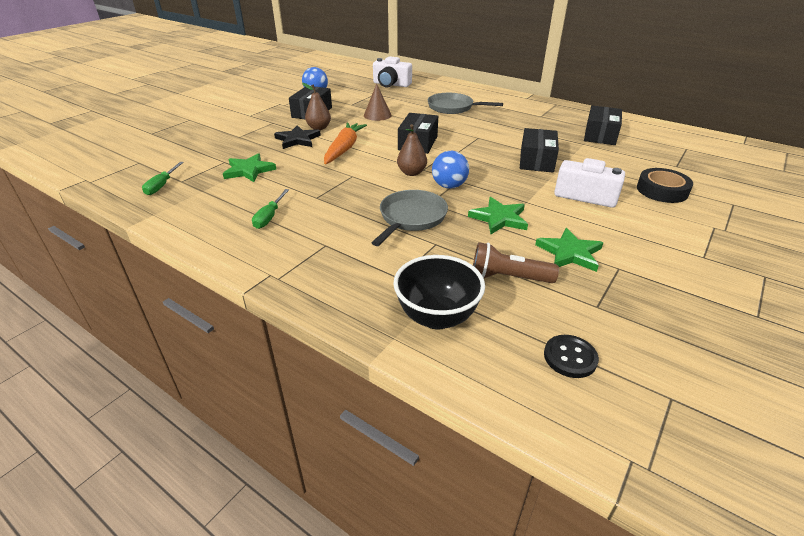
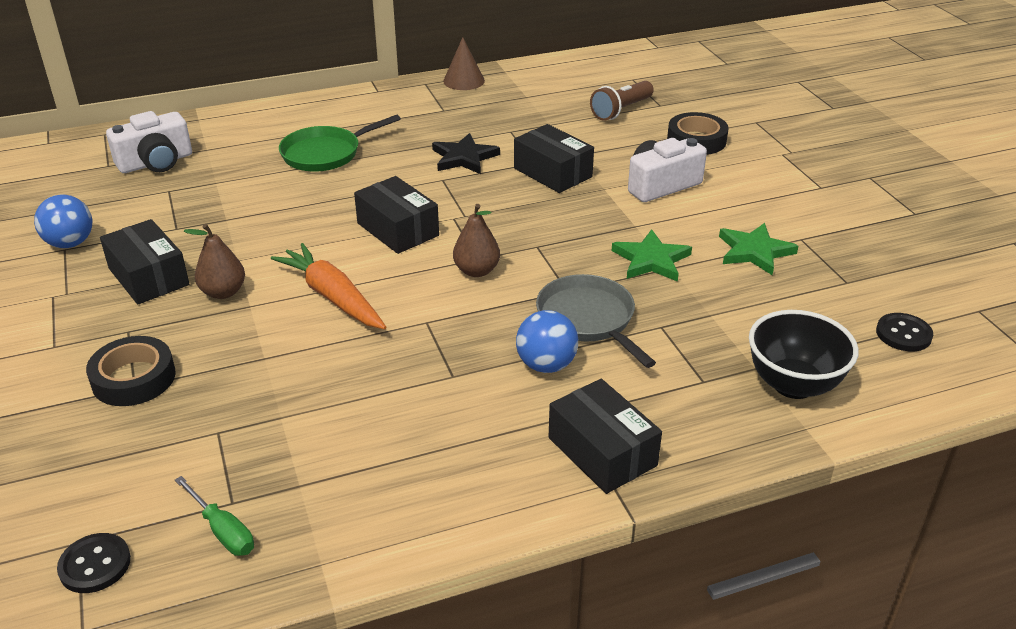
camera: 55 degrees left, 0 degrees up
(127, 170) = (95, 565): none -> black button
(244, 134) = (133, 378): none -> black tape
(249, 170) = (287, 414): green star -> none
(269, 217) = (463, 438): green screwdriver -> none
(297, 140) = (238, 328): black star -> black star (464, 158)
(377, 115) = (256, 222): brown cone -> brown cone (464, 81)
(449, 186) = (543, 259): blue ball -> blue ball (546, 365)
(453, 107) = (325, 153): grey pan -> green pan
(508, 278) = (764, 309): brown flashlight -> brown flashlight (621, 110)
(600, 135) = (543, 104): black box -> black box (602, 451)

